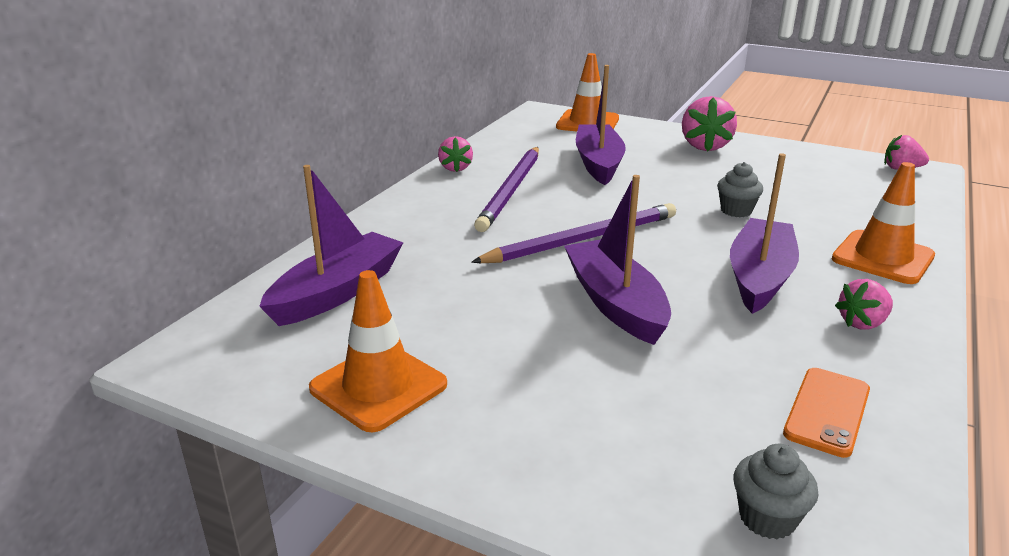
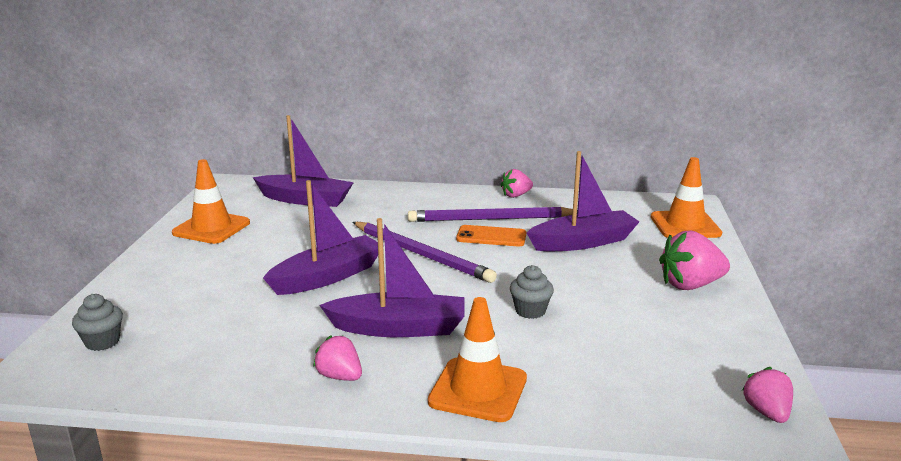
camera: 70 degrees right, 5 degrees down
(827, 411) = (209, 360): orange phone -> orange phone (491, 237)

